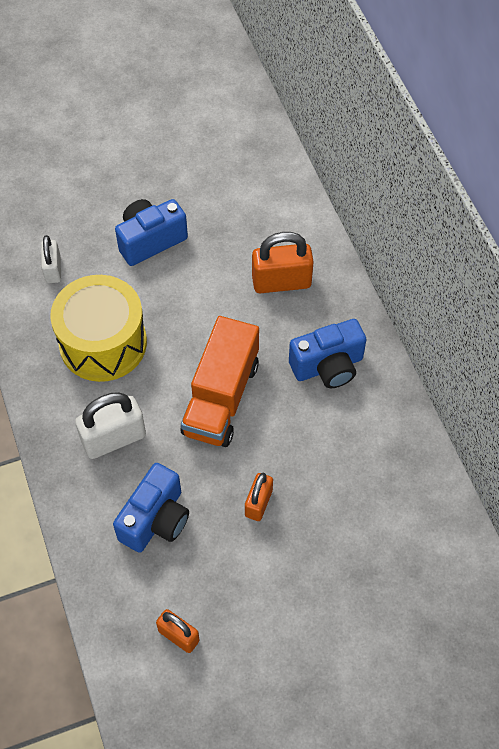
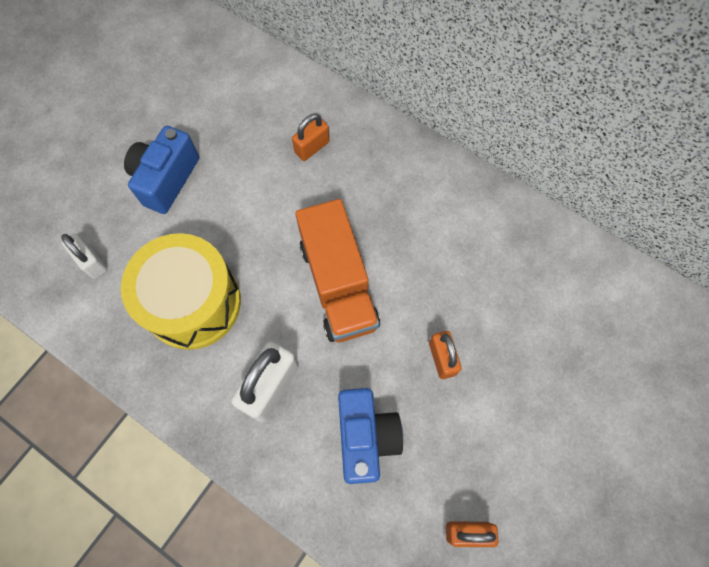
camera: 35 degrees left, 10 degrees up
(281, 282) = (312, 147): orange padlock -> orange padlock, size x0.61
(328, 366) = (407, 198): blue camera -> none

